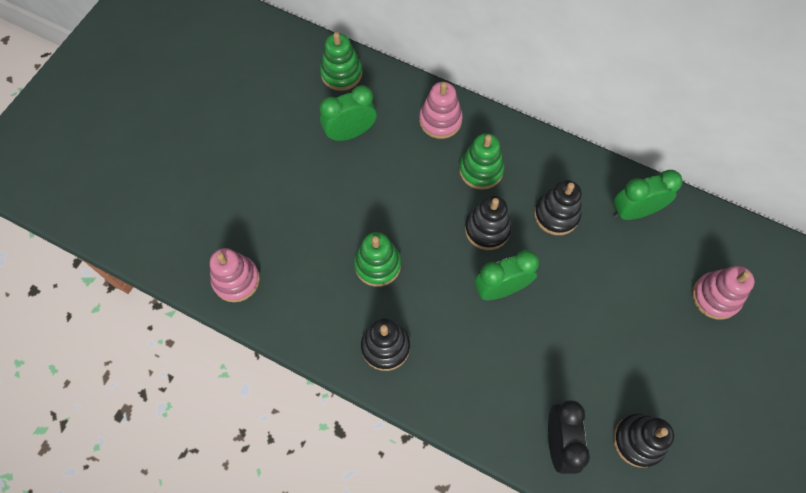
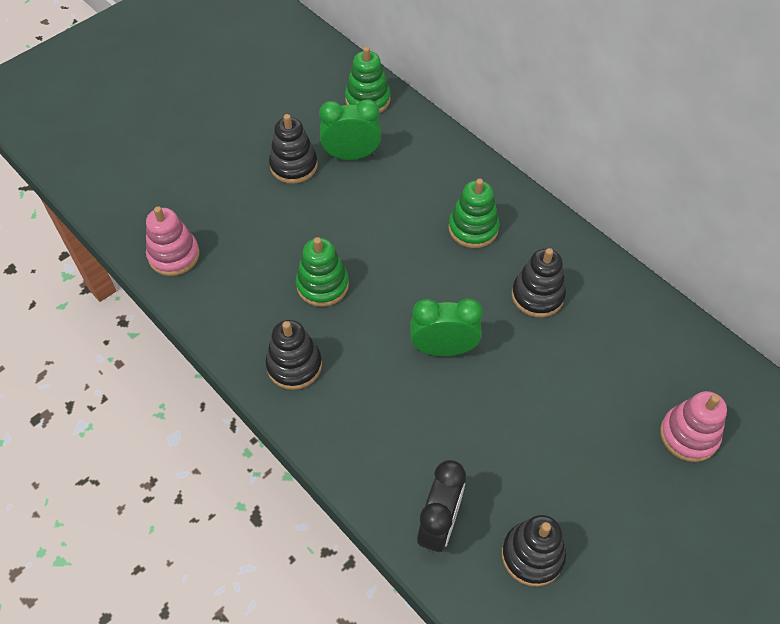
camera: 20 degrees right, 10 degrees down
(440, 120) = (450, 170): pink stacking toy -> none
(487, 229) = (454, 287): black stacking toy -> black stacking toy (293, 166)
(634, 211) = (628, 318): green clock -> none

